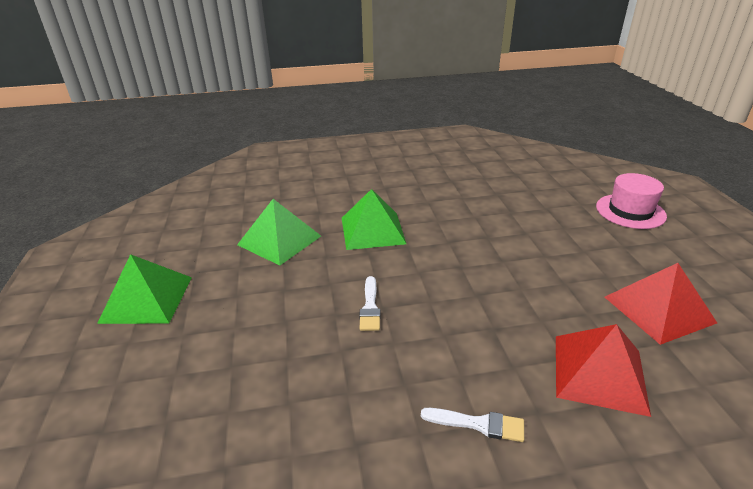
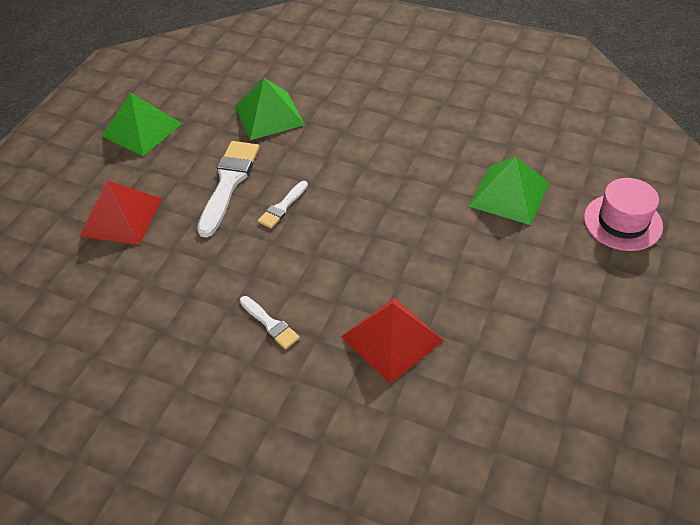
camera: 35 degrees right, 15 degrees up
(293, 309) = (229, 183): none -> white brush
(372, 230) = (351, 137): green pyramid -> green pyramid (509, 194)
(658, 309) = (508, 320): red pyramid -> red pyramid (121, 217)

